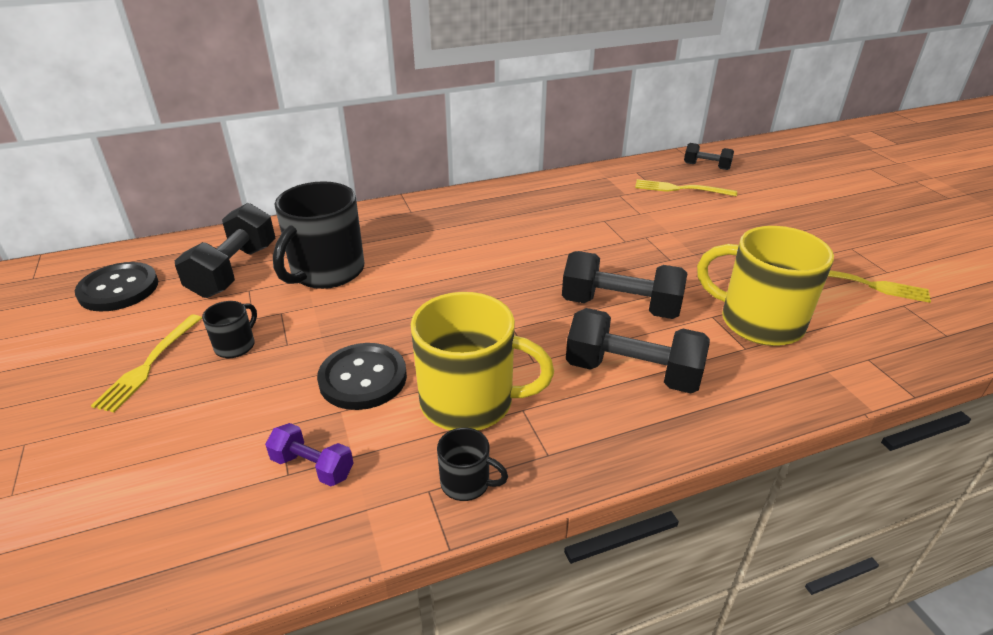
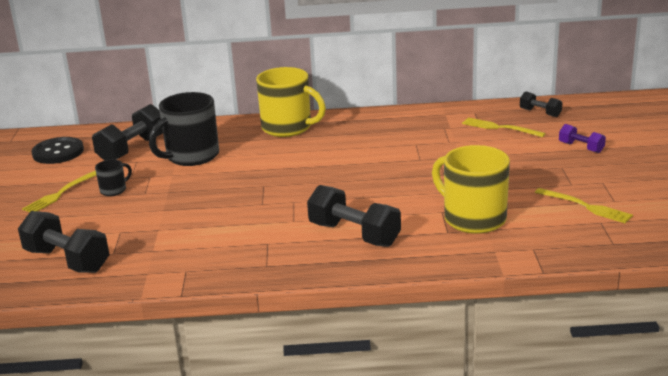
camera: 20 degrees right, 10 degrees down
(313, 466) = (128, 252): purple dumbbell -> purple dumbbell (581, 147)
(363, 378) = (180, 216): black button -> none
(467, 483) = (209, 271): black mug -> none
(470, 402) = (237, 235): yellow mug -> yellow mug (288, 128)
(620, 306) = (379, 198): black dumbbell -> black dumbbell (67, 260)

